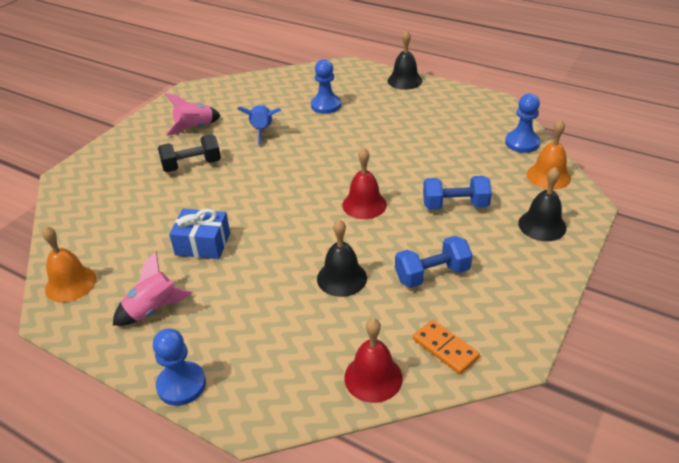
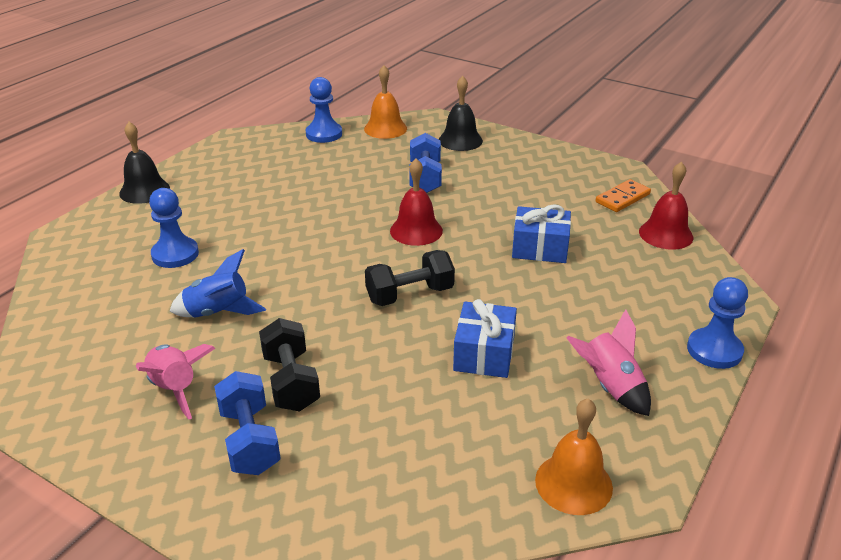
camera: 90 degrees left, 5 degrees down
(275, 206) = (410, 295): none -> black dumbbell
(341, 278) = (540, 248): black bell -> blue gift
(432, 274) = (530, 198): blue dumbbell -> blue dumbbell (250, 440)

